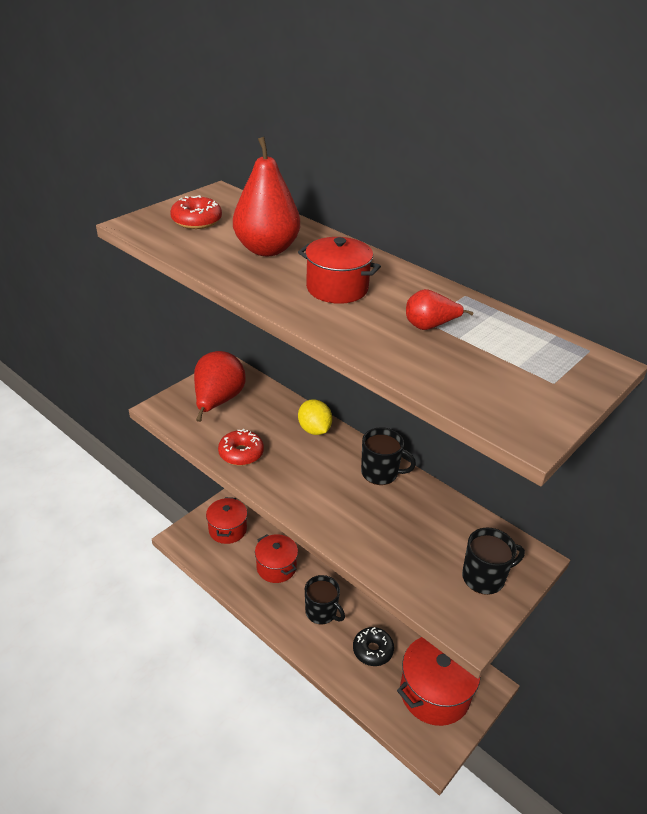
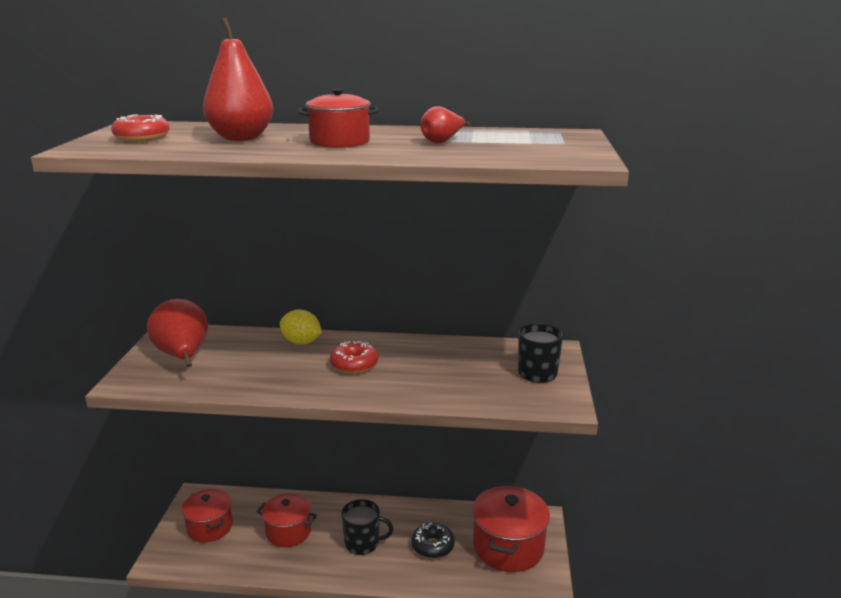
camera: 35 degrees left, 15 degrees down
(241, 453) = (250, 381): red donut -> red donut (354, 364)
(380, 473) = (390, 347): black mug -> none

